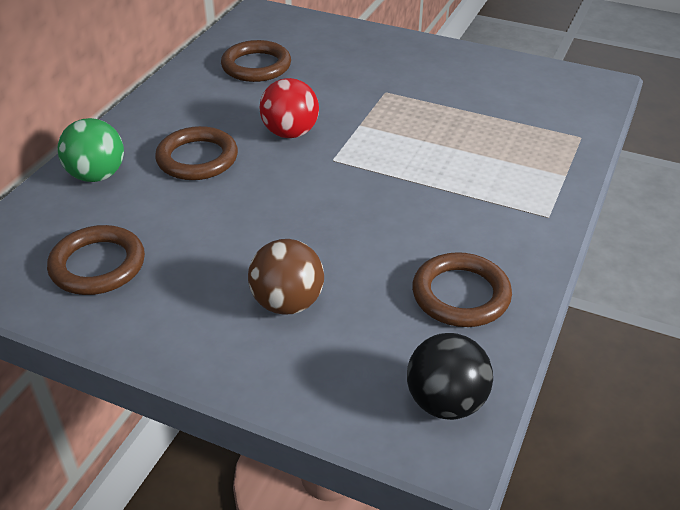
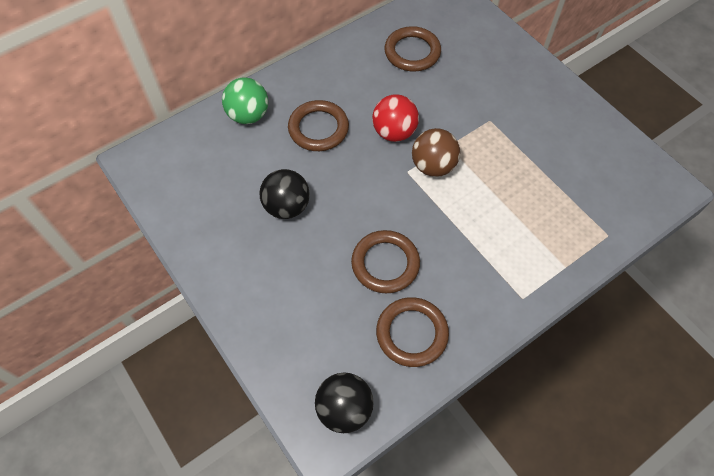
camera: 30 degrees right, 20 degrees up
(98, 265) = (209, 194): brown ring -> brown ring (385, 263)
(213, 239) = (287, 206): none -> black ball
(287, 303) = (300, 282): brown ball -> brown ball (433, 166)

